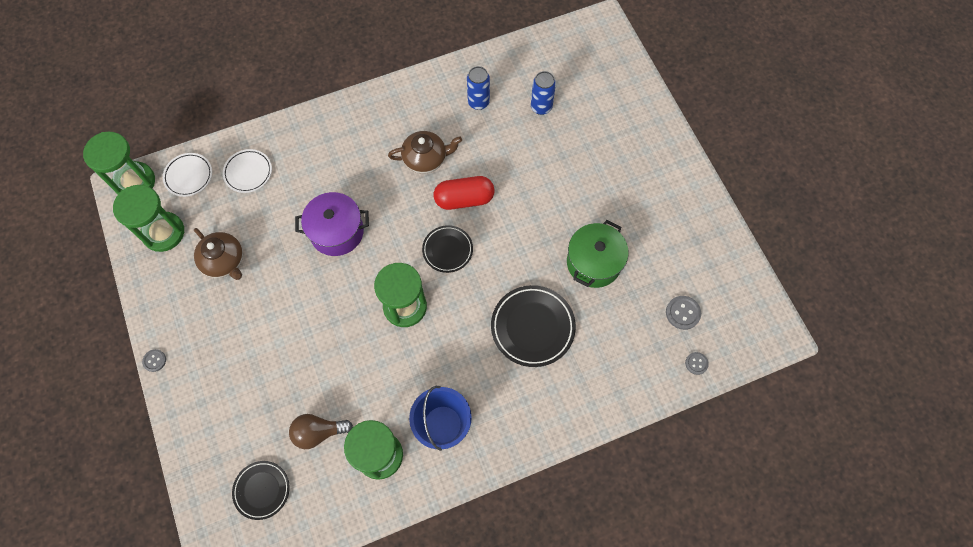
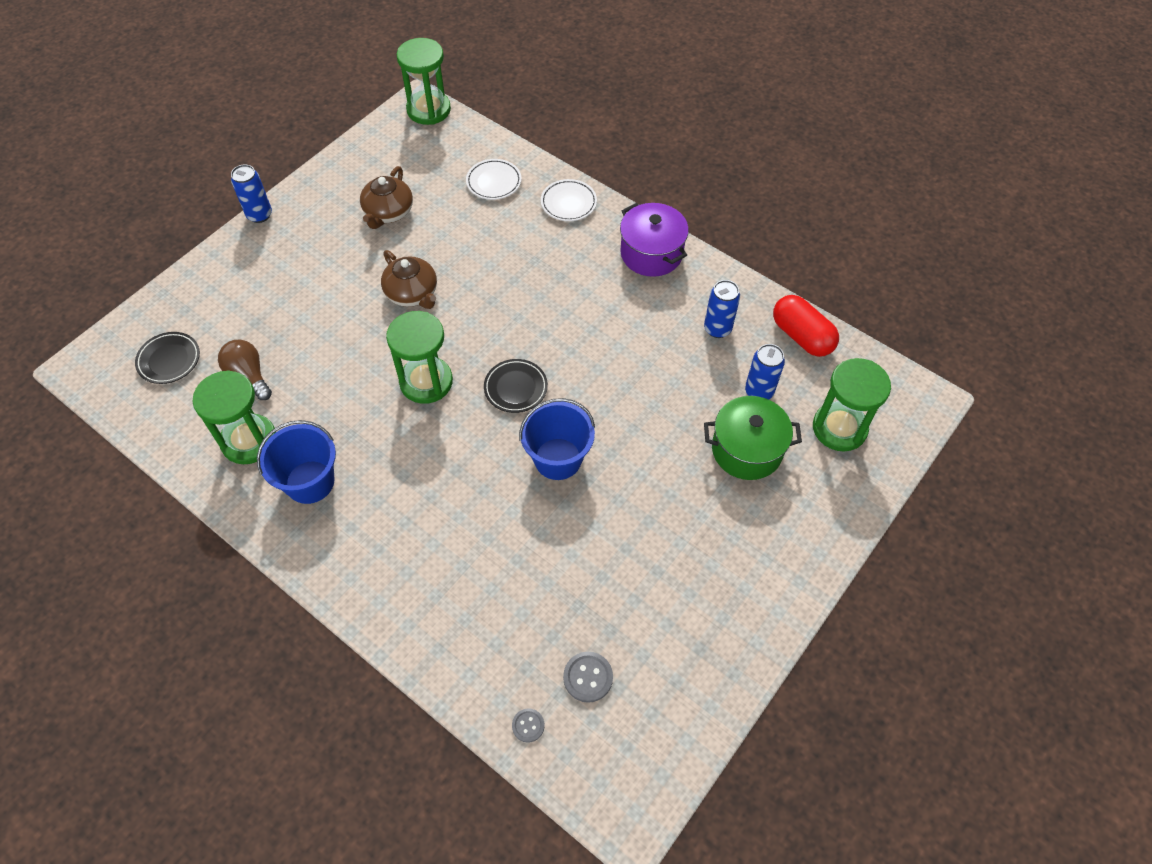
camera: 60 degrees right, 10 degrees down
(154, 360) = (259, 215): grey button -> blue can
(163, 232) = (390, 155): green hourglass -> green hourglass (839, 428)
(189, 176) = (460, 142): white plate -> white plate (568, 203)
(337, 232) = (475, 282): purple pot -> purple pot (651, 253)
(426, 159) = (612, 315): brown teapot -> brown teapot (412, 293)
(464, 199) = (587, 373): red capsule -> red capsule (801, 336)
(520, 252) = (558, 459): none -> blue bucket
(532, 327) = (472, 515): black plate -> none
(593, 262) = (593, 542): green pot -> green pot (746, 450)

